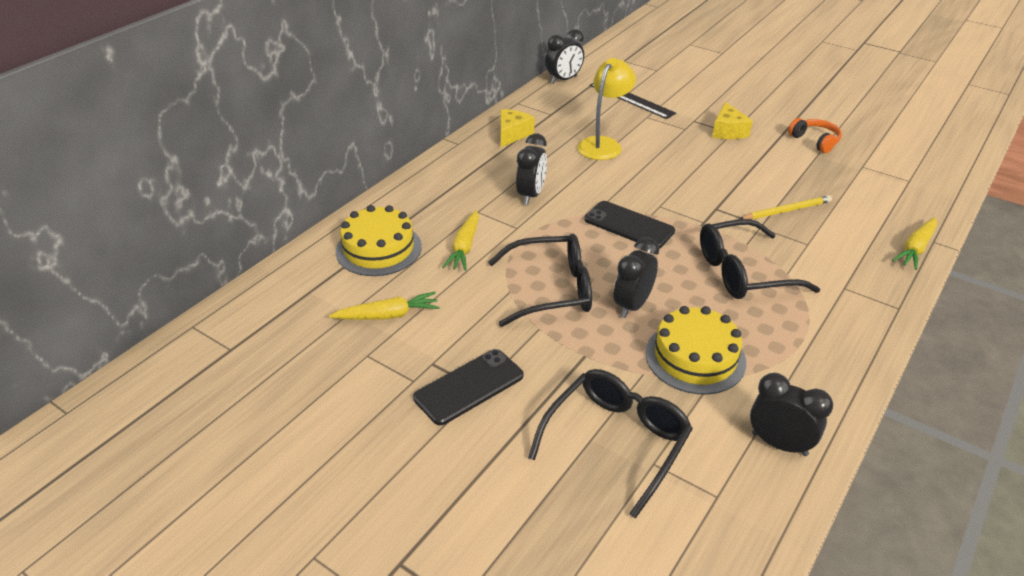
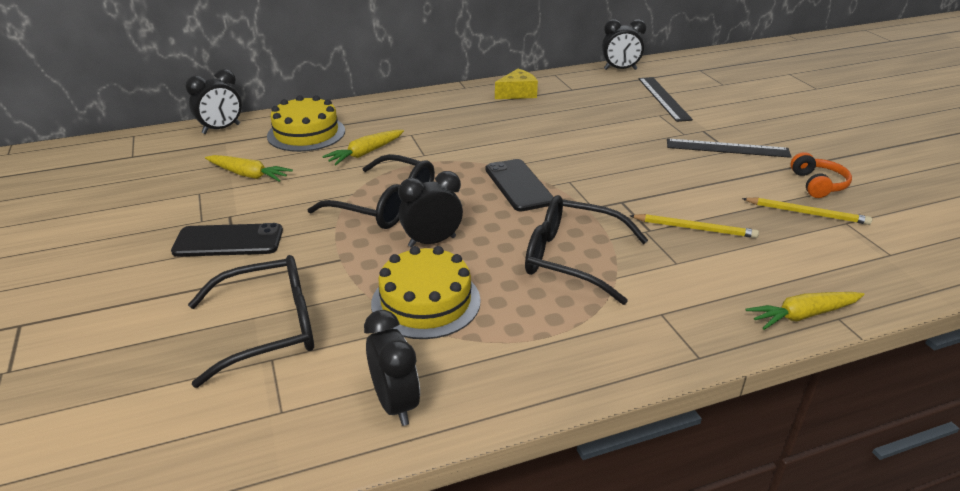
camera: 35 degrees right, 5 degrees down
(531, 195) = (469, 137): black clock -> black clock (221, 129)
(603, 144) = (586, 122): yellow lamp -> none
(728, 131) = (727, 148): yellow cheese -> black ruler
(834, 168) = (807, 213): none -> yellow pencil

